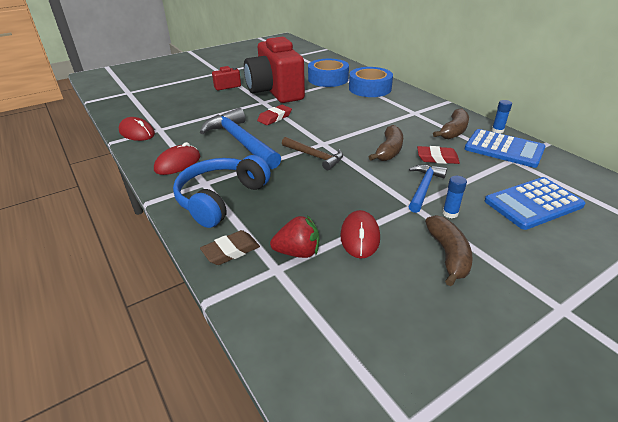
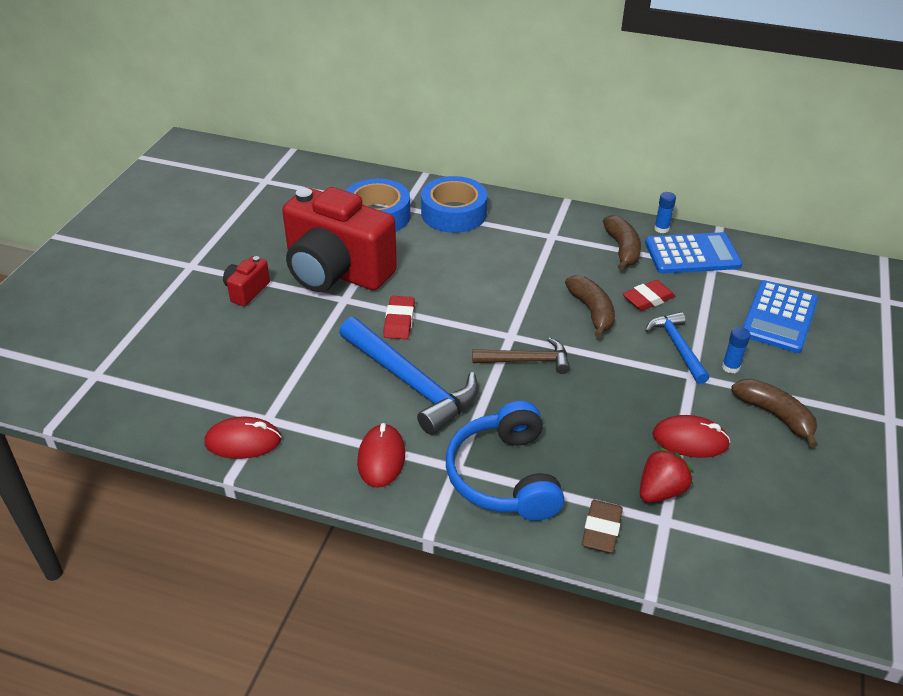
camera: 40 degrees left, 5 degrees up
(240, 141) = (411, 383): blue hammer -> blue hammer turned 150 degrees counterclockwise
(360, 237) = (690, 440): red mouse -> red mouse turned 45 degrees counterclockwise

